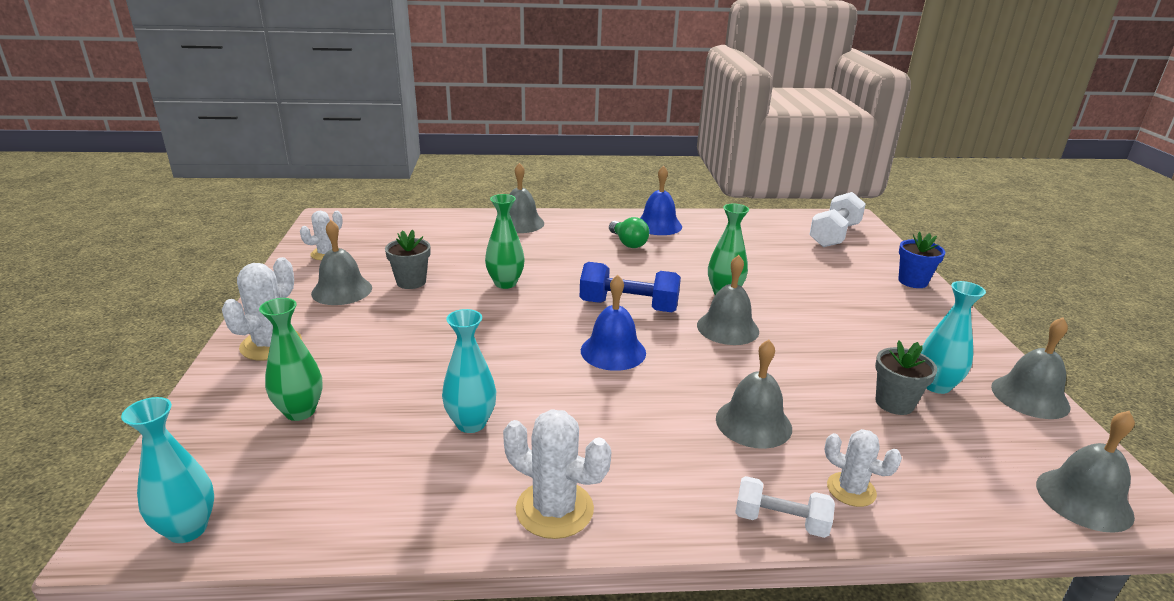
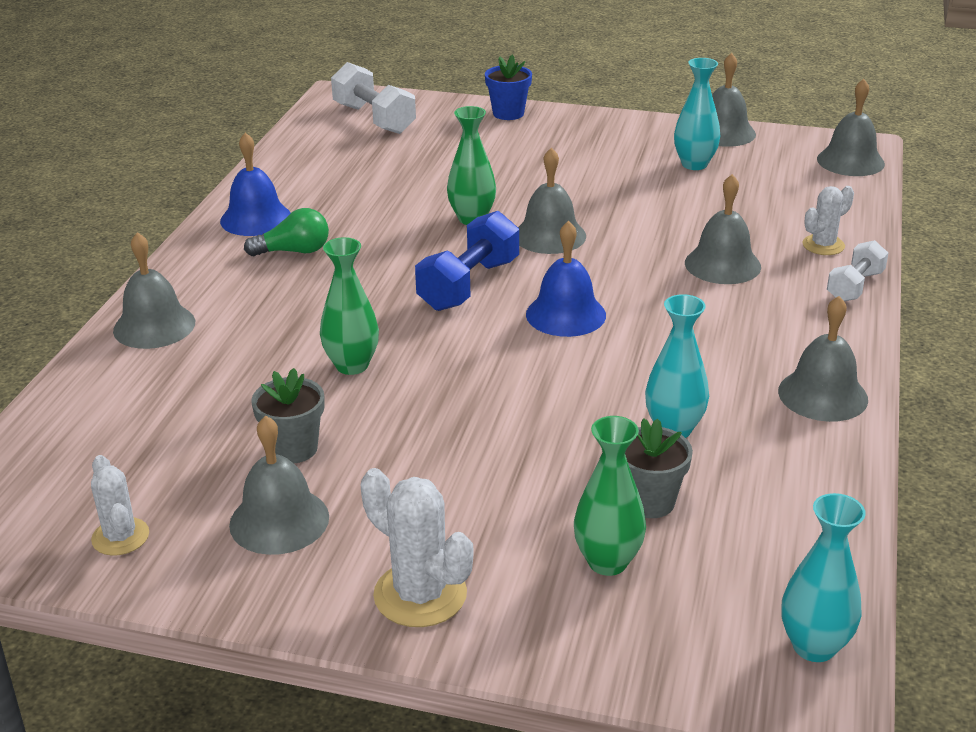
camera: 70 degrees left, 5 degrees up
(554, 509) = (822, 395): white cactus -> grey bell
(894, 403) = (714, 191): grey flower pot -> grey flower pot (649, 502)

